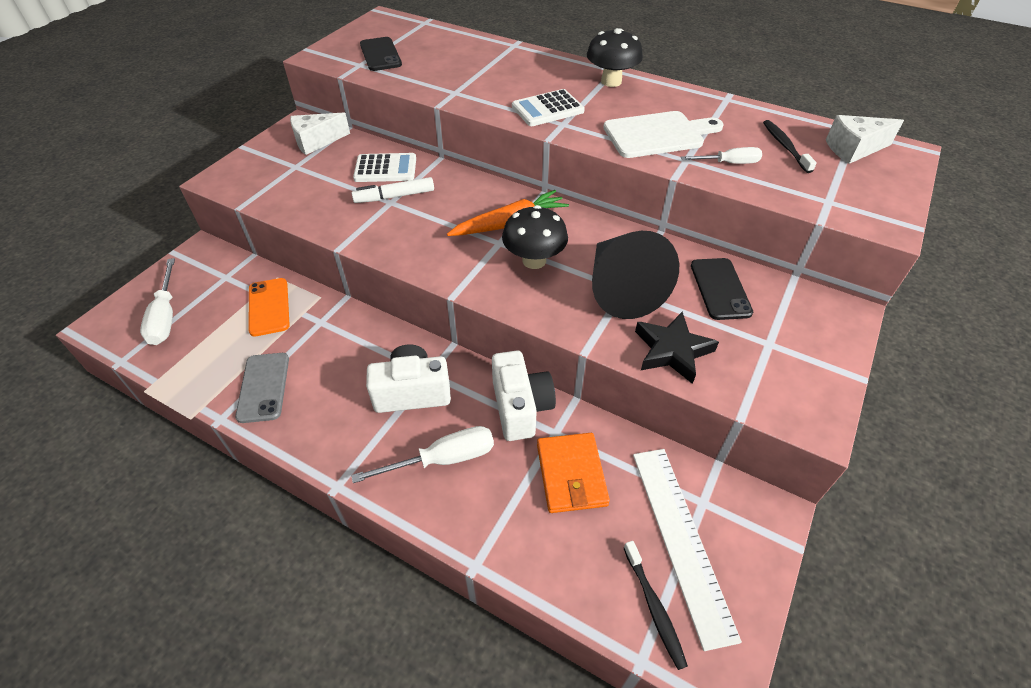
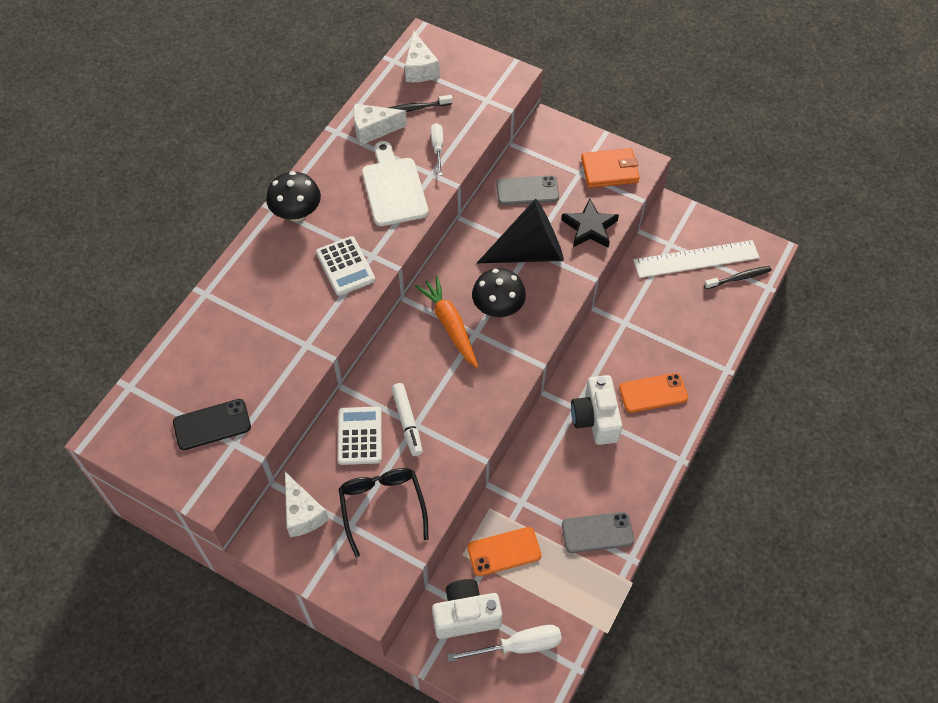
camera: 90 degrees left, 10 degrees up
(307, 183) = (382, 507): none -> black glasses
(443, 459) = (653, 393): white screwdriver -> orange phone
(520, 407) = (604, 344): white camera -> white camera (466, 615)
(571, 475) = (657, 314): orange wallet -> orange wallet (609, 170)
(720, 289) = (527, 191): black phone -> grey phone
(739, 120) = (373, 130): none -> white cheese

